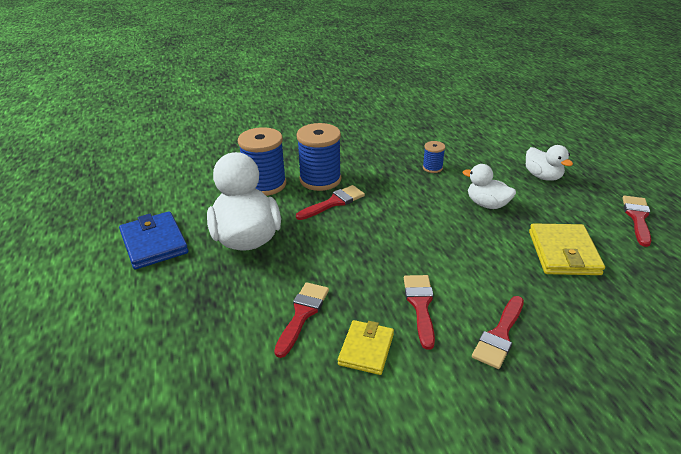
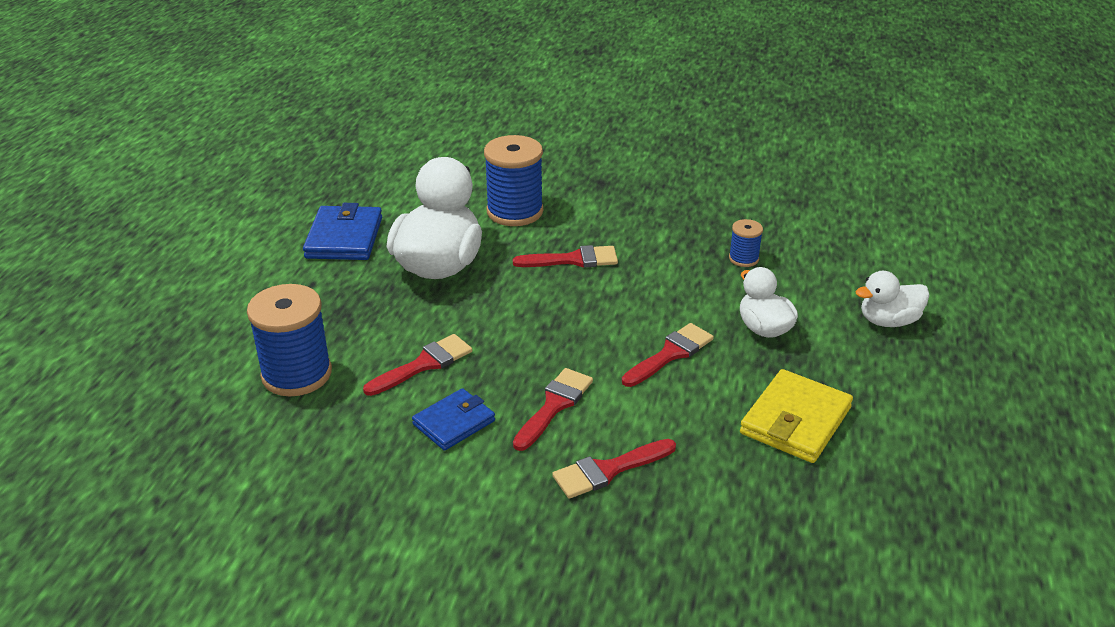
camera: 30 degrees right, 0 degrees up
(320, 180) = (584, 227): blue spool -> blue spool (296, 374)
(366, 349) = (454, 422): yellow wallet -> blue wallet
(542, 176) = (888, 321): white duck -> white duck turned 75 degrees clockwise
(637, 218) = (961, 421): red brush -> red brush (670, 354)

